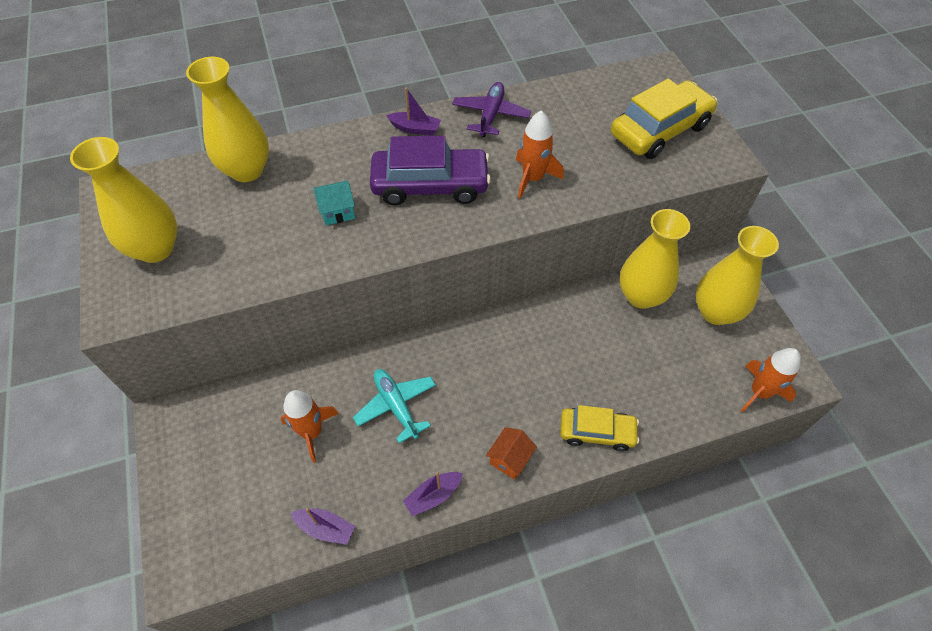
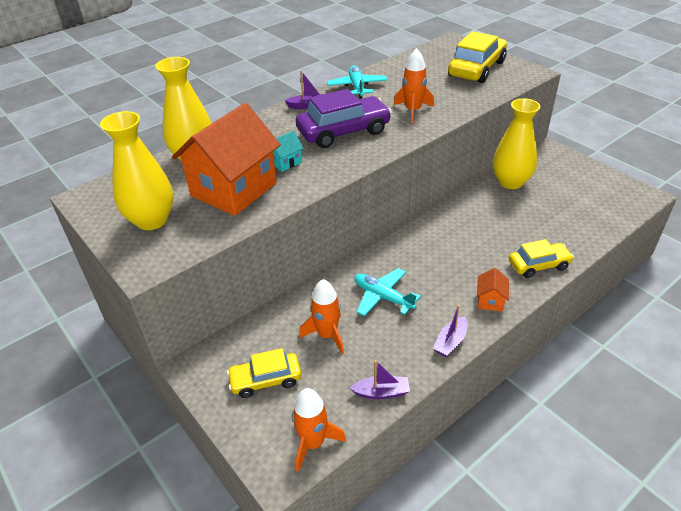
camera: 20 degrees left, 15 degrees down
(223, 463) = (266, 380): none -> yellow car
(260, 234) = (234, 189): none -> orange house
(490, 115) = (357, 87): purple plane -> turquoise plane
(715, 312) = (565, 177): yellow vase -> none
(759, 392) = (625, 210): orange rocket -> orange rocket (313, 443)

